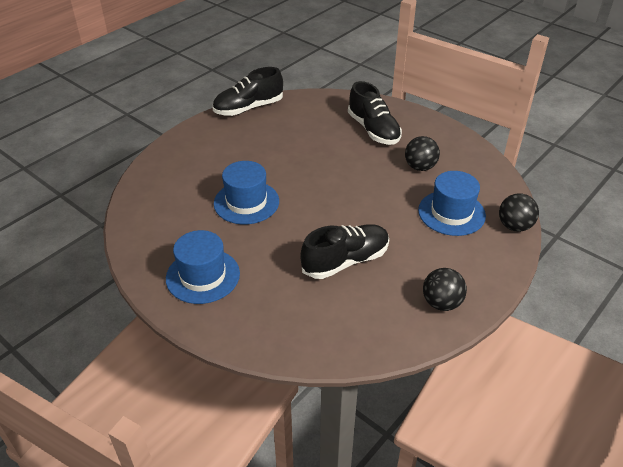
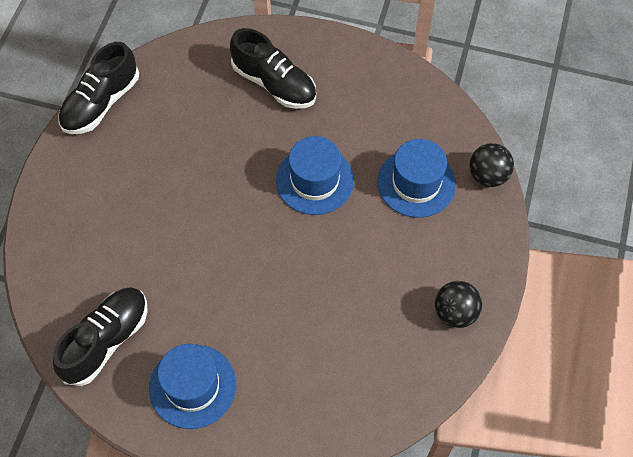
camera: 25 degrees left, 20 degrees up
(246, 202) = (183, 260): blue hat -> blue hat (315, 180)
(345, 261) = (335, 299): black shoe -> black shoe (106, 340)
(420, 167) = (354, 125): black ball -> none

